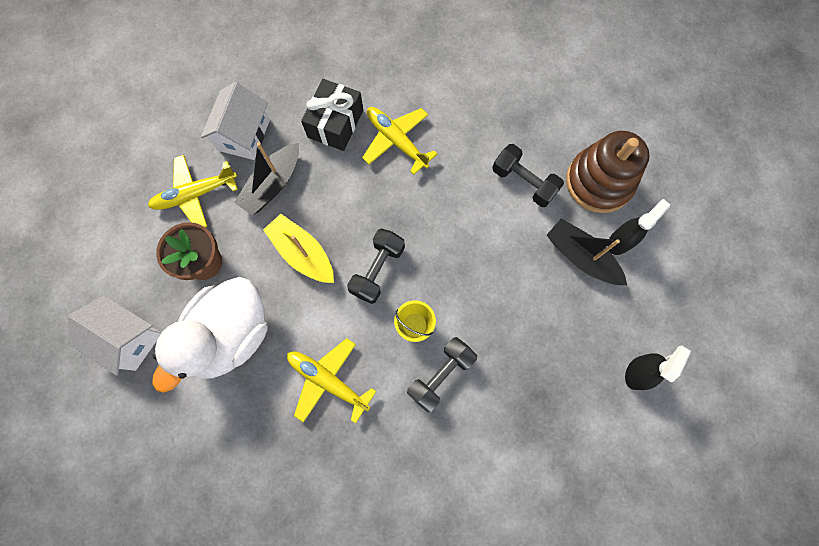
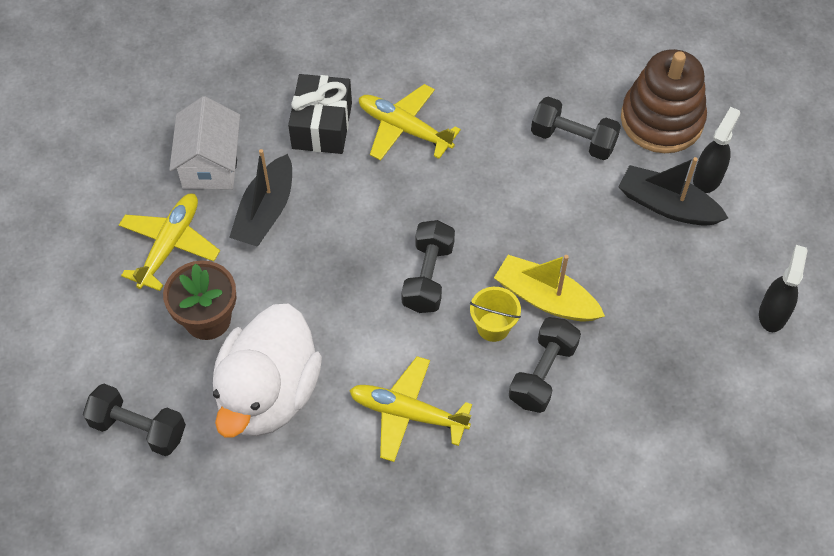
camera: 15 degrees left, 15 degrees down
(128, 338) = (138, 428): white house -> black dumbbell
(195, 194) = (170, 245): yellow plane -> yellow plane turned 150 degrees clockwise
(302, 253) = (328, 280): yellow boat -> yellow boat (545, 298)

